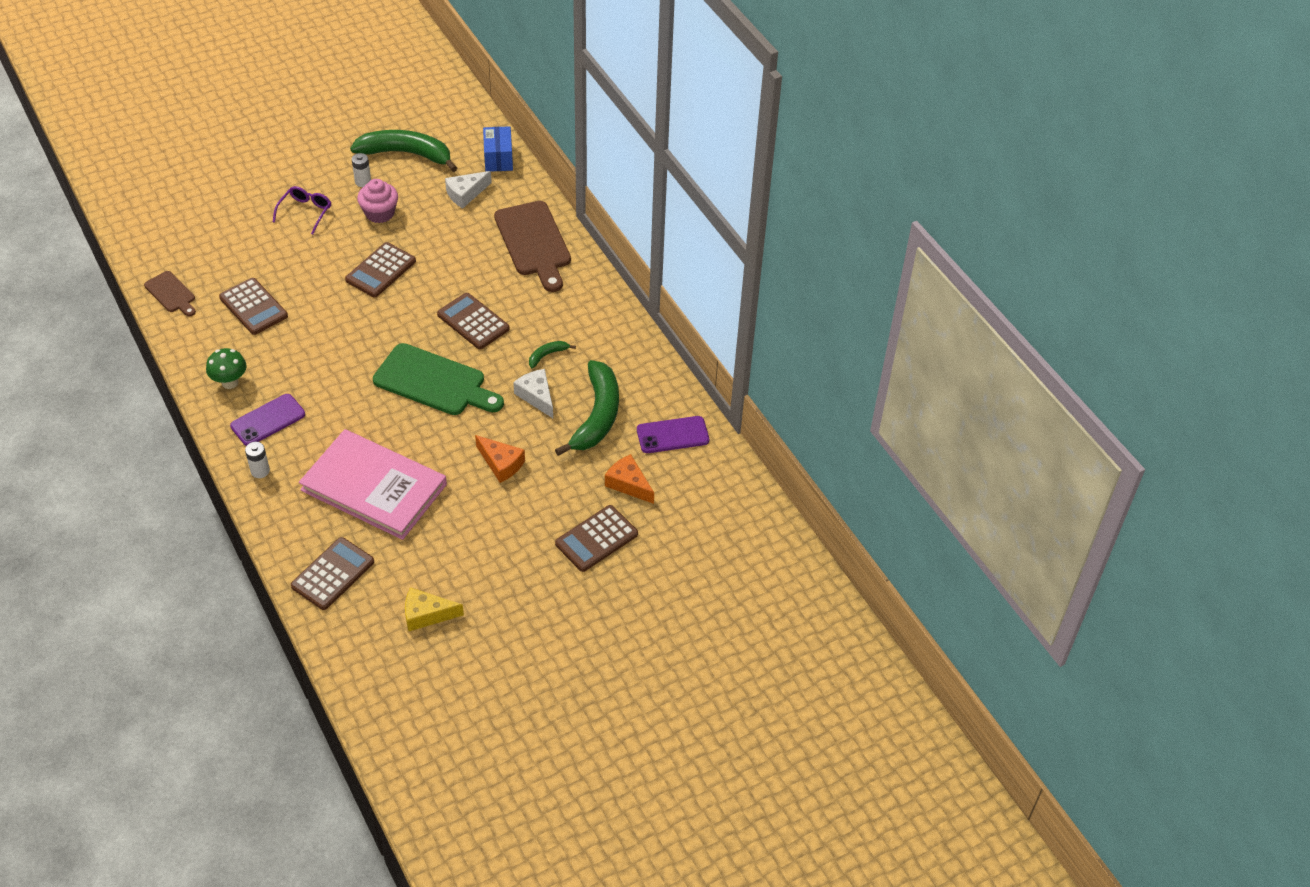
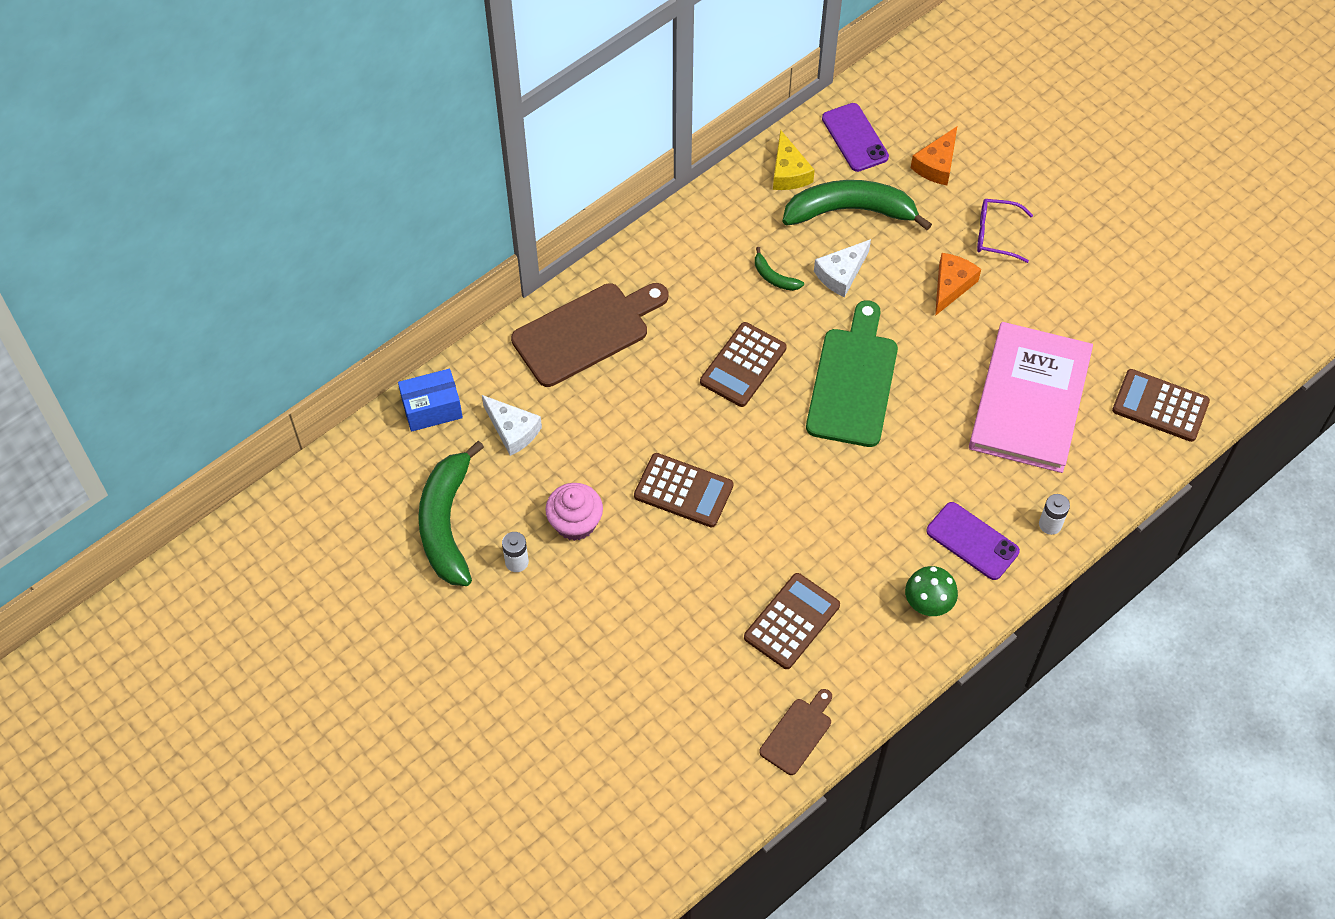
camera: 100 degrees left, 10 degrees up
(305, 212) = (595, 616): purple glasses -> purple glasses (995, 235)
(426, 614) = (1174, 306): yellow cheese -> yellow cheese (788, 172)
(596, 539) = (1019, 179): brown calculator -> none

